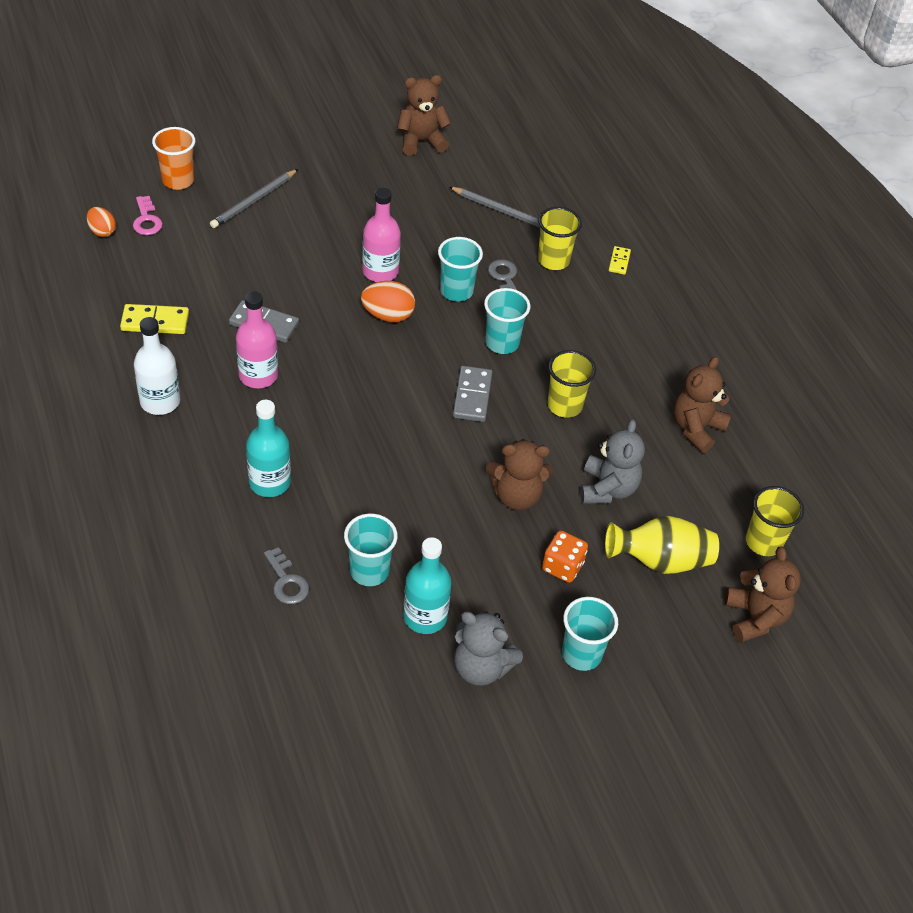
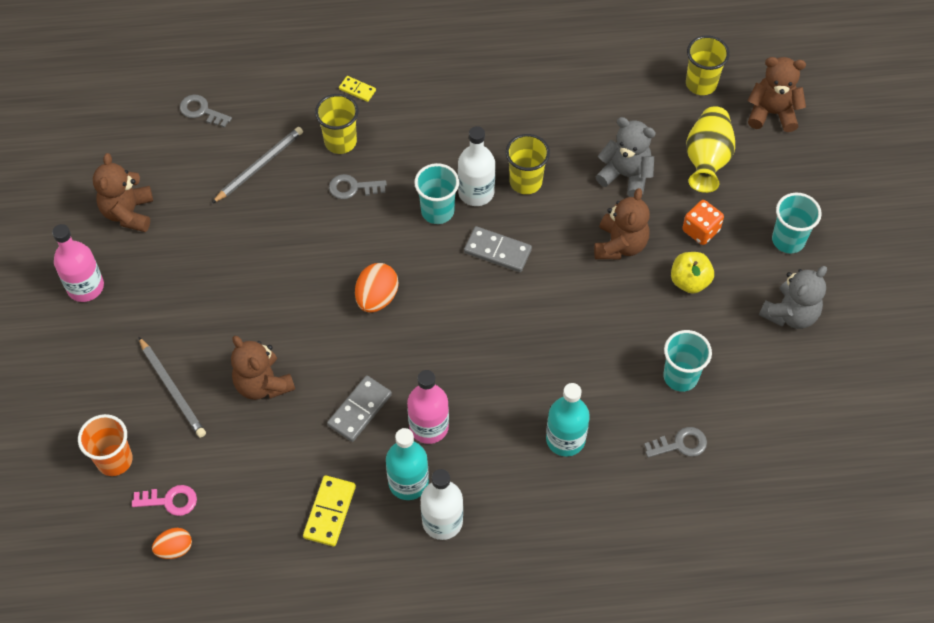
camera: 70 degrees left, 10 degrees up
(380, 271) = (314, 292): pink bottle -> pink bottle (85, 287)
(425, 616) = (734, 344): turquoise bottle -> turquoise bottle (408, 482)
(456, 291) = (359, 232): turquoise cup -> none
(492, 564) = (689, 281): none -> yellow apple
(536, 368) = (476, 192): none -> white bottle
(547, 164) = (201, 111): none -> grey key
(696, 428) = (573, 92): brown teddy bear -> brown teddy bear (263, 384)

